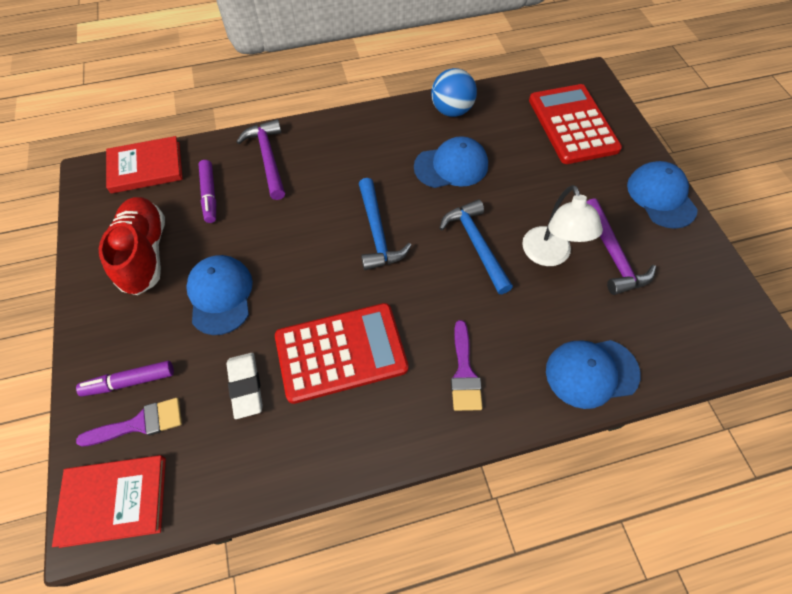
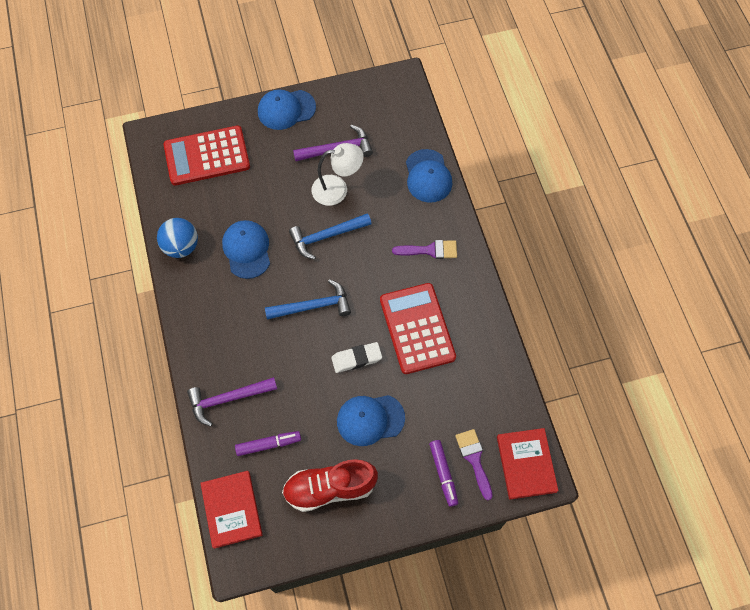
camera: 90 degrees left, 5 degrees up
(245, 386) = (444, 390): white eraser -> white eraser (356, 359)

